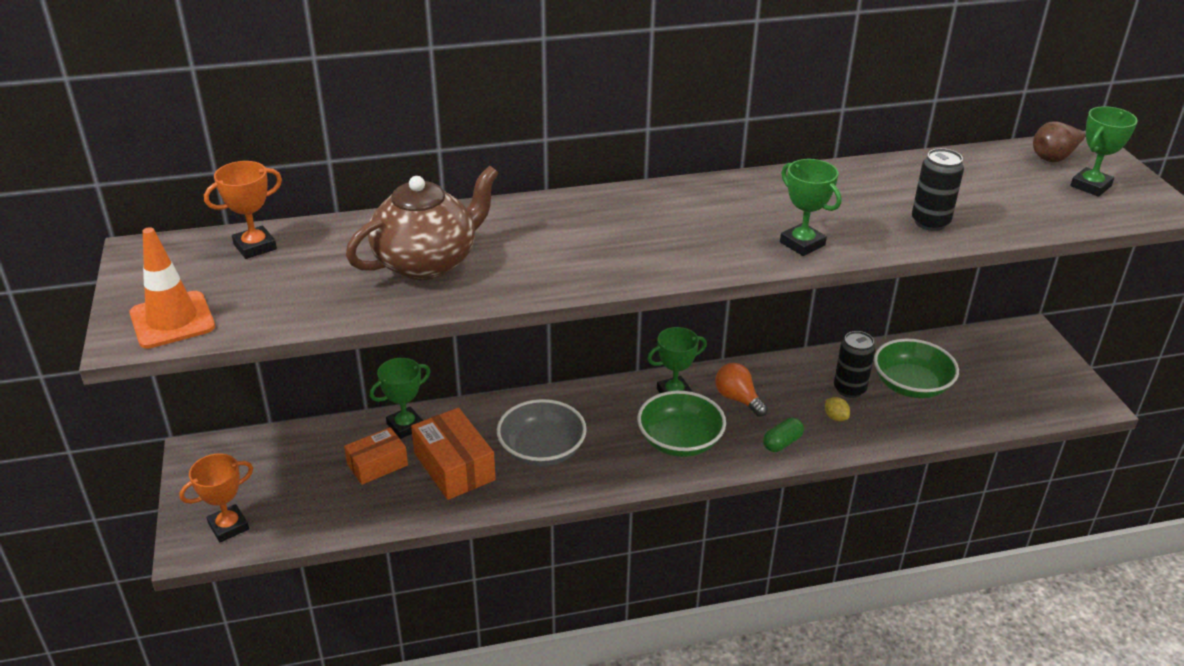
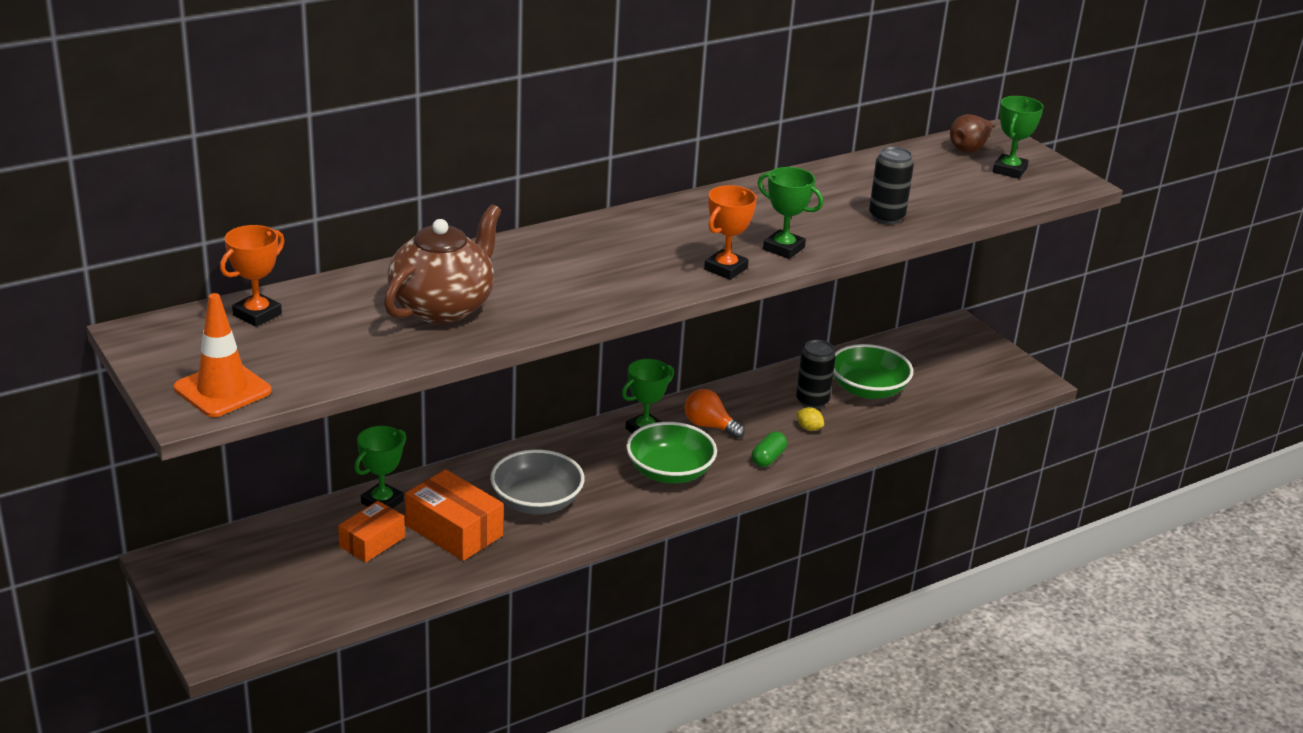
camera: 20 degrees left, 5 degrees down
(228, 526) = (244, 623): orange trophy -> orange trophy (725, 269)

